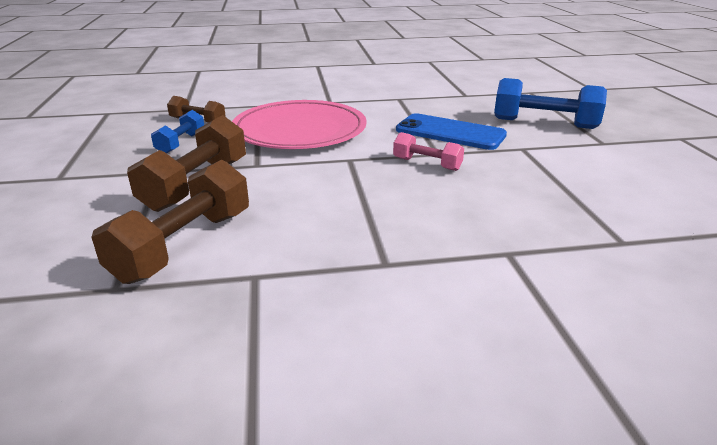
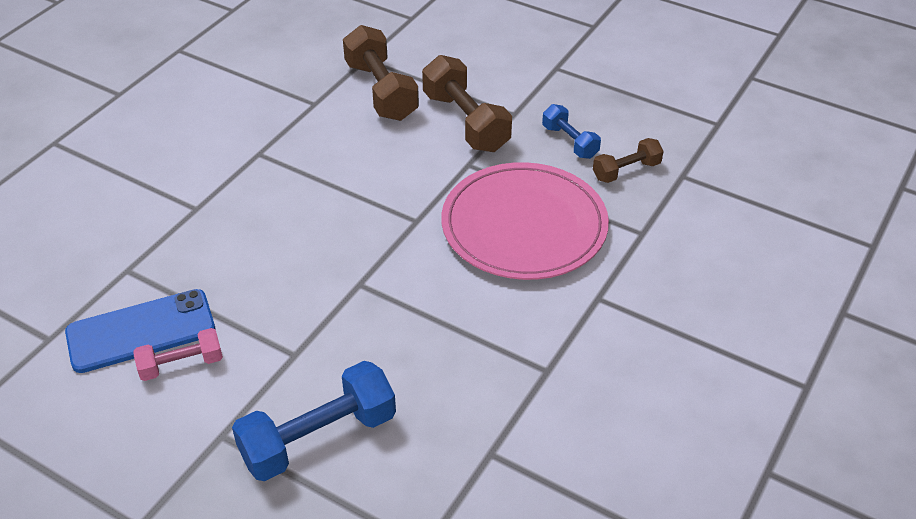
camera: 130 degrees right, 15 degrees up
(427, 164) = (349, 260): pink dumbbell -> pink dumbbell (181, 365)
(450, 132) = (392, 331): blue phone -> blue phone (141, 331)

